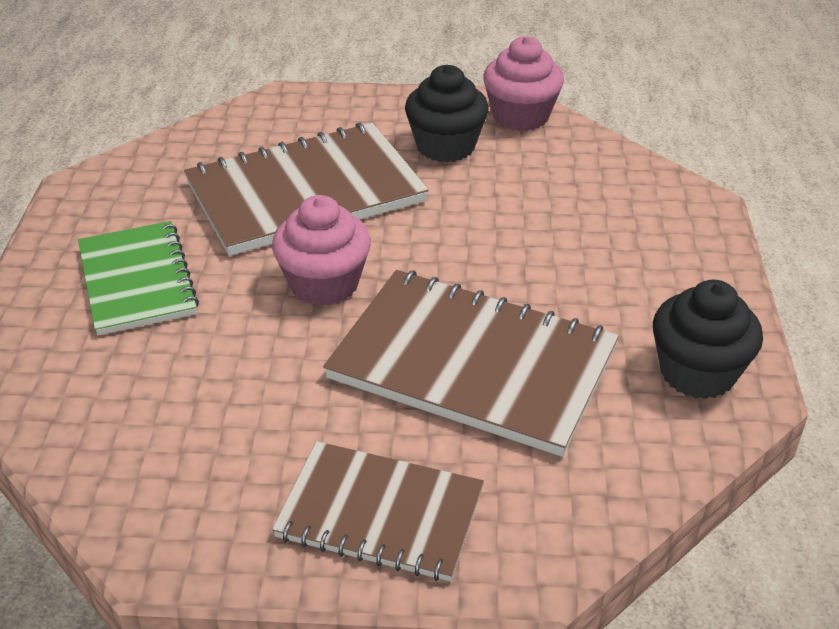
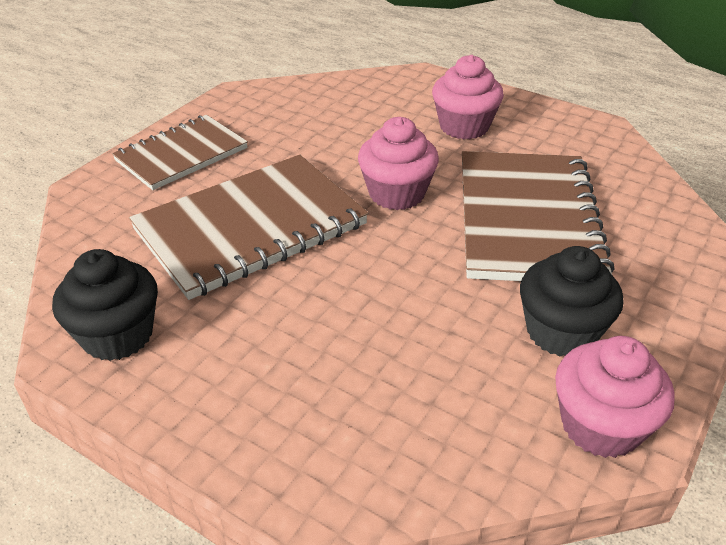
camera: 120 degrees right, 0 degrees up
(137, 280) = (464, 126): green notebook -> pink cupcake

